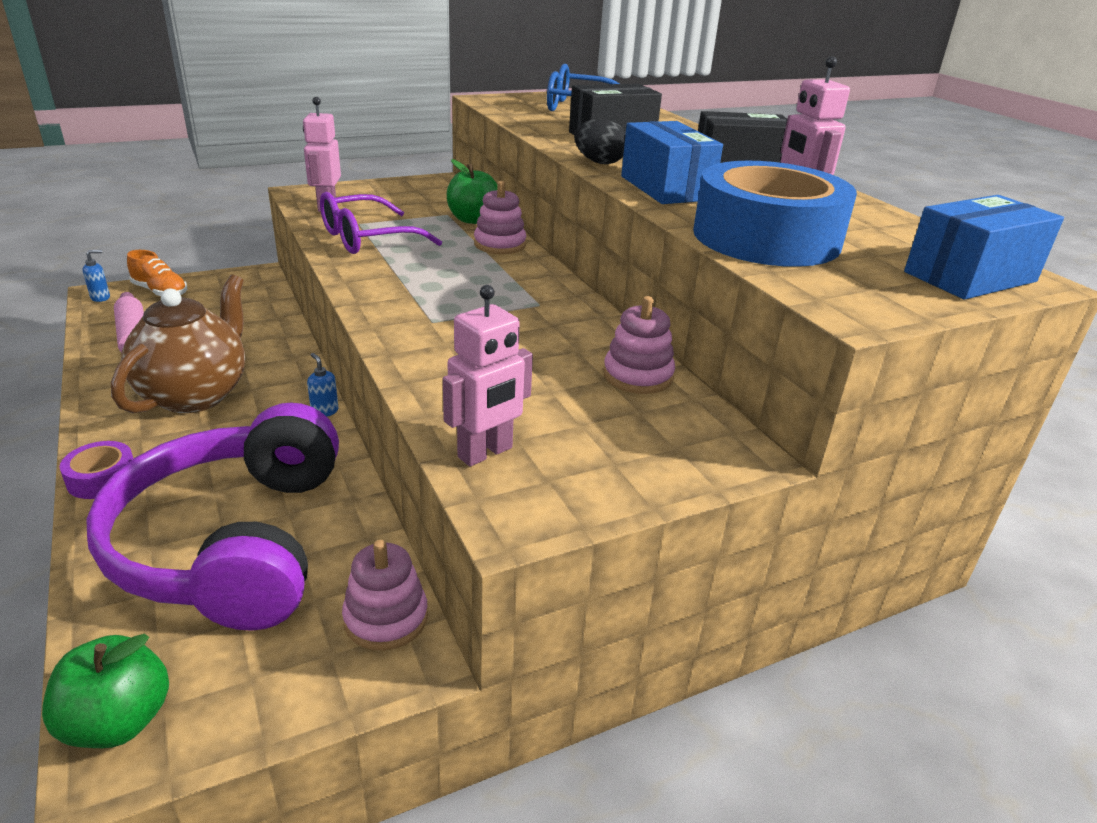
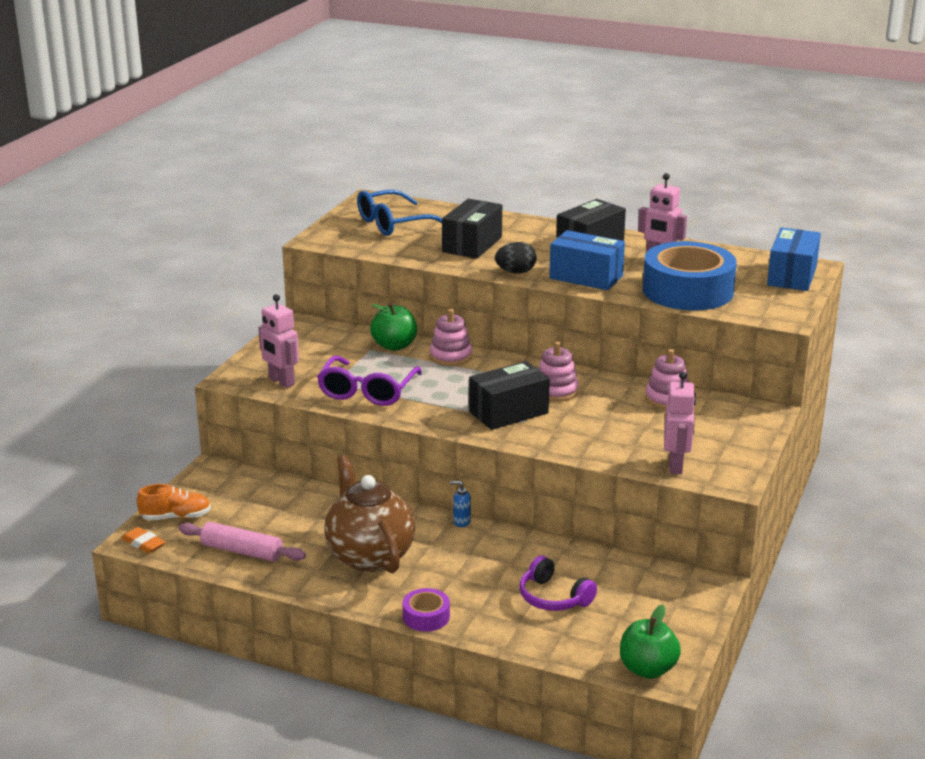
camera: 40 degrees left, 5 degrees down
(101, 298) = (143, 543): blue soap dispenser -> orange eraser
(233, 542) = (553, 597): purple headphones -> purple headphones, size x0.43
(386, 618) = (674, 580): pink stacking toy -> pink stacking toy (556, 391)
(439, 307) = (508, 412): none -> black box

